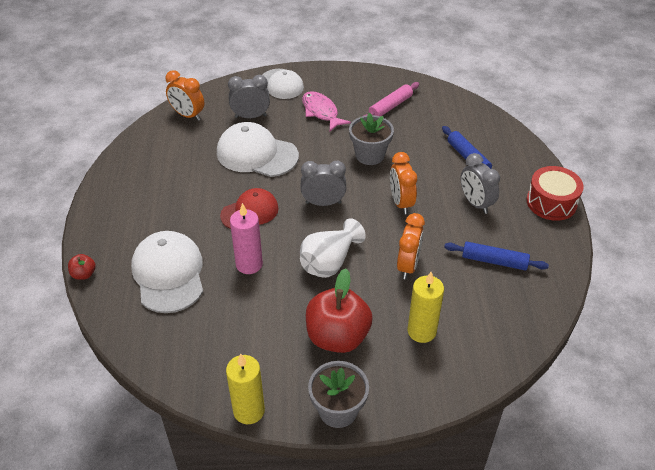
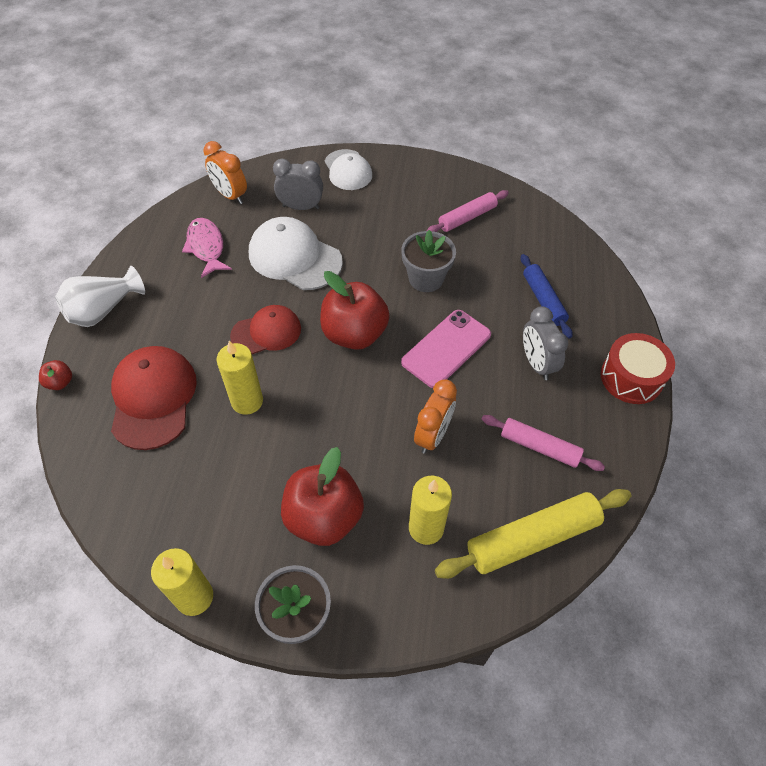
camera: 10 degrees right, 10 degrees up
(168, 274) = (153, 398): white cap -> red cap
(249, 264) = (247, 401): pink candle -> yellow candle
(321, 112) = (384, 213): pink fish -> pink fish (206, 247)
(323, 203) = (354, 334): grey clock -> red apple
(329, 262) = (341, 414): white vase -> white vase (103, 310)
(401, 203) = (446, 348): orange clock -> pink phone
(494, 261) = (539, 447): blue rolling pin -> pink rolling pin
(506, 325) = (532, 539): none -> yellow rolling pin

